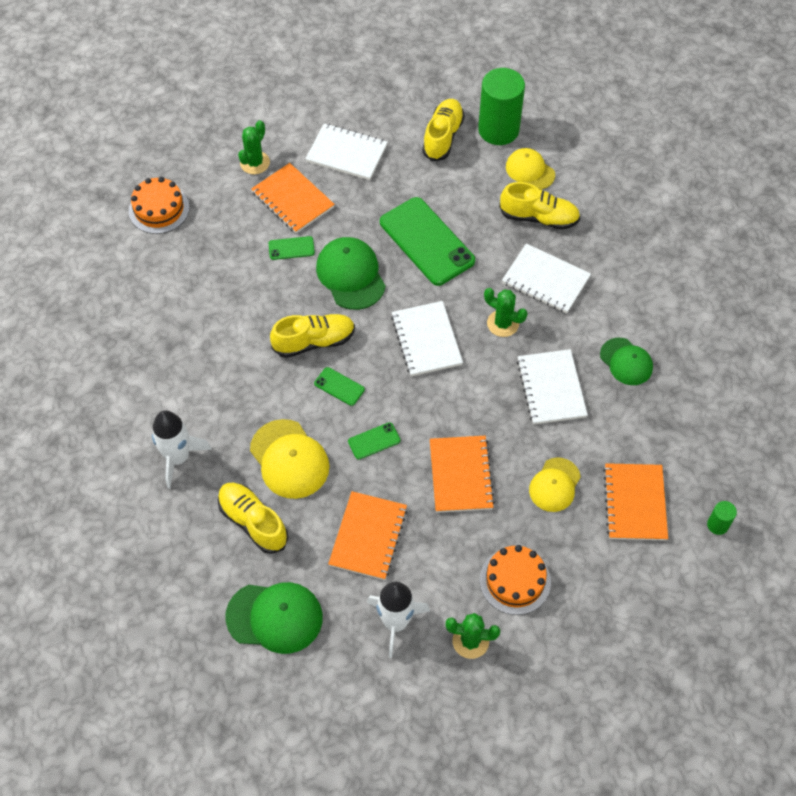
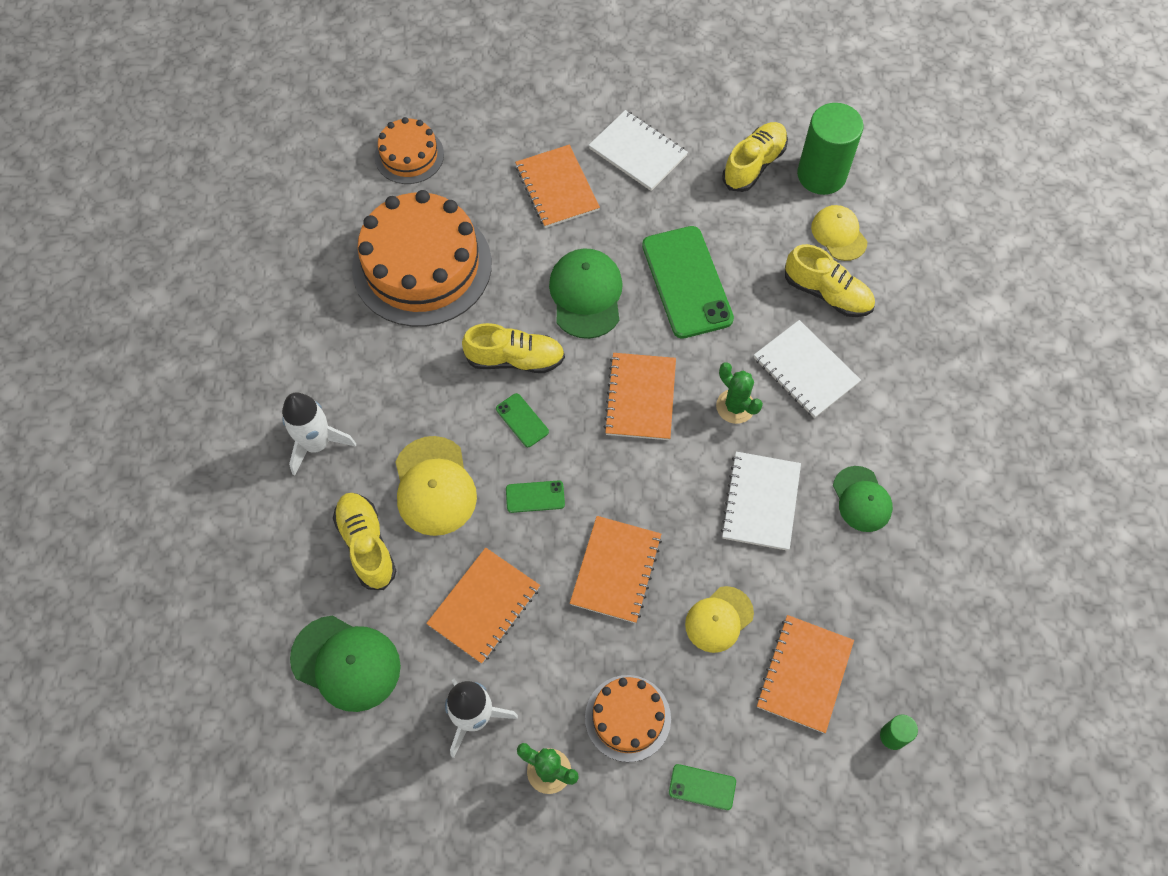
camera: 20 degrees right, 5 degrees up
(206, 292) = (422, 266): none -> orange cake
(255, 163) = (532, 133): green cactus -> none
(291, 248) = (533, 243): green phone -> green phone (702, 787)
(426, 340) = (640, 398): white notebook -> orange notebook

